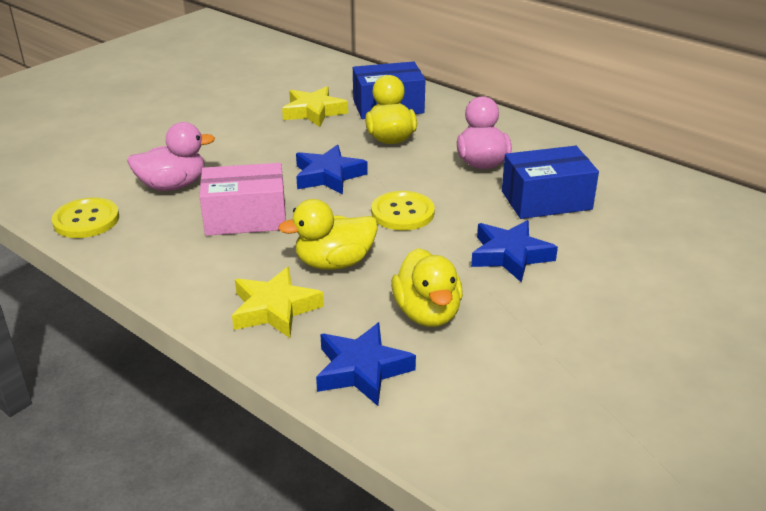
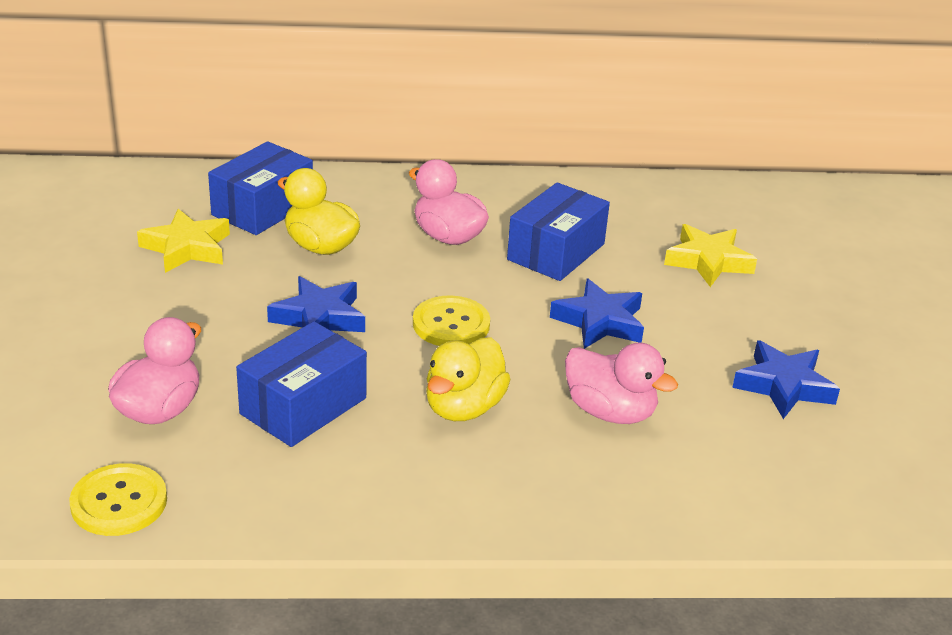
camera: 45 degrees left, 0 degrees up
(245, 217) = (303, 406): pink box -> blue box
(275, 309) = (478, 482): yellow star -> yellow star (708, 261)
(362, 369) = (632, 492): blue star -> blue star (784, 386)
(427, 313) = (610, 412): yellow duck -> pink duck

